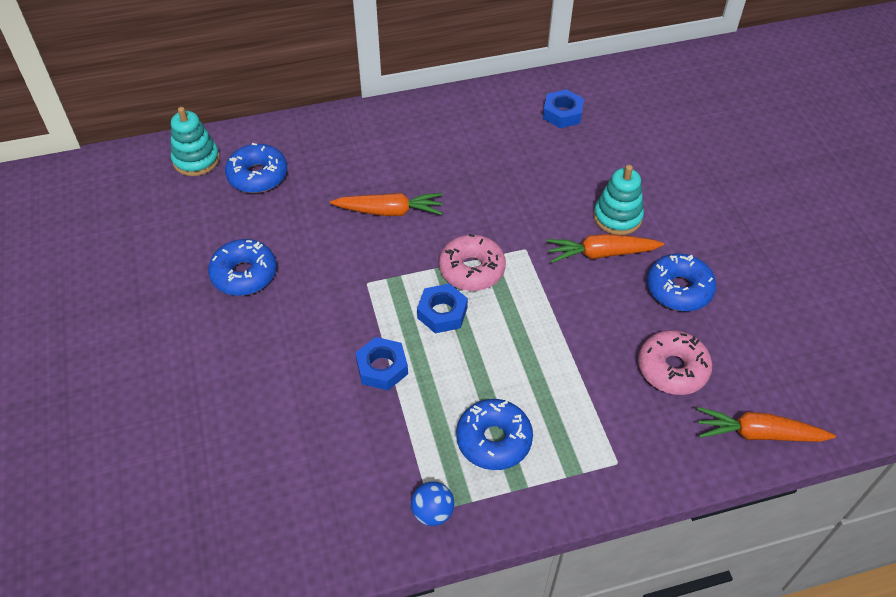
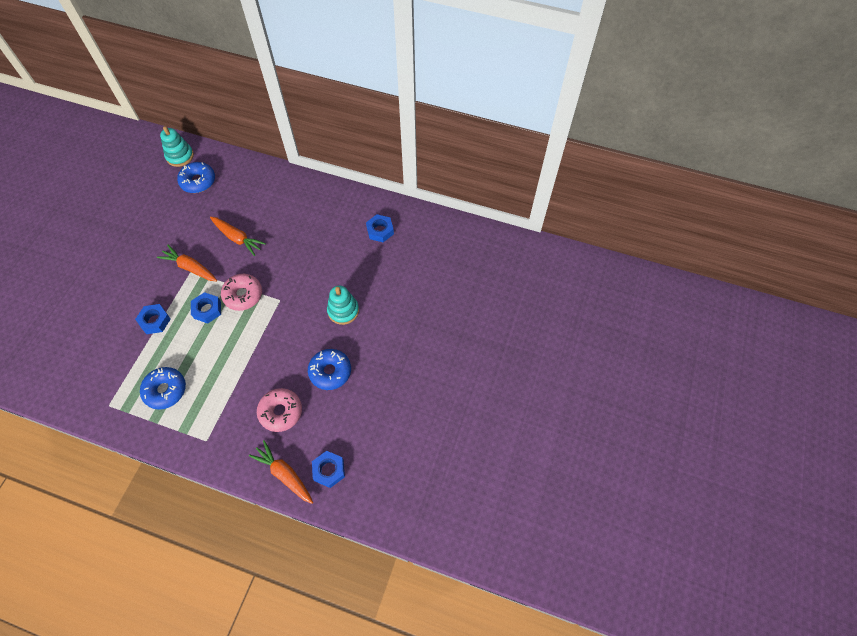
camera: 35 degrees right, 10 degrees up
(244, 274) = (144, 233): blue donut -> none
(432, 512) = (108, 406): blue ball -> none
(601, 254) = (313, 326): orange carrot -> orange carrot (190, 268)
(803, 394) = (329, 470): none -> blue nut

